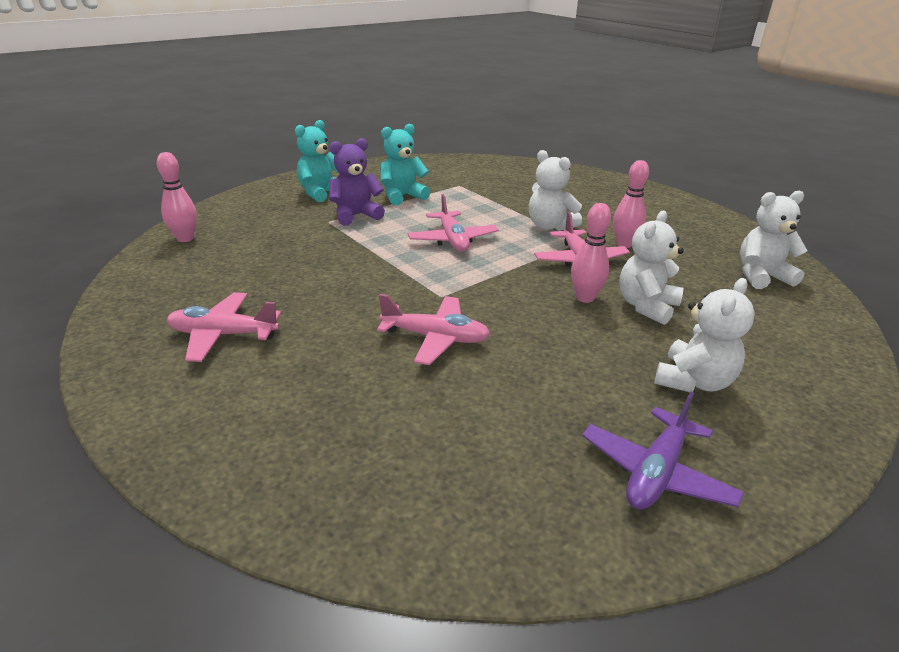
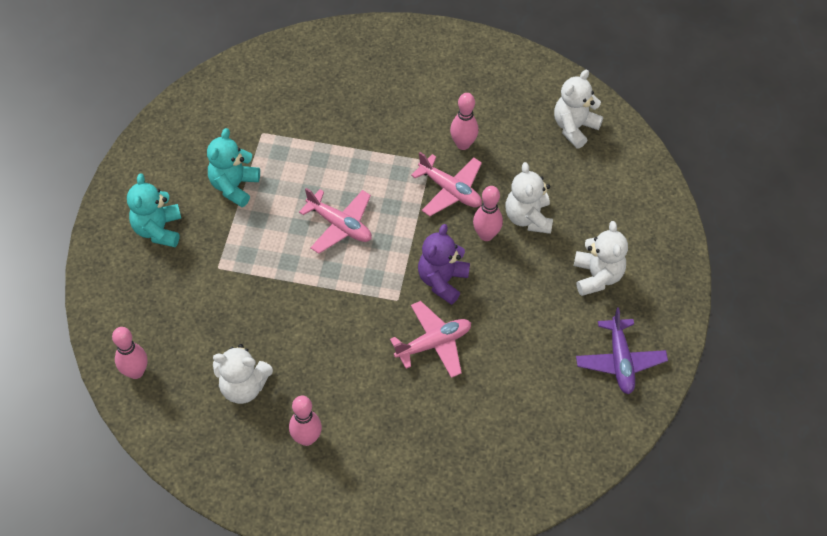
camera: 40 degrees left, 25 degrees up
(223, 335) = (306, 438): pink plane -> pink bowling pin
(355, 215) = (229, 243): purple teddy bear -> purple teddy bear (442, 280)
(549, 226) = (392, 154): white teddy bear -> white teddy bear (243, 387)

